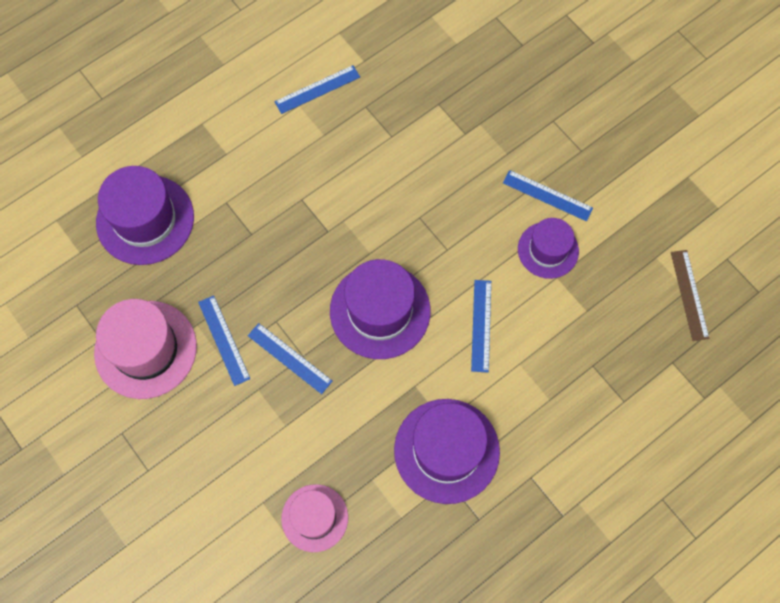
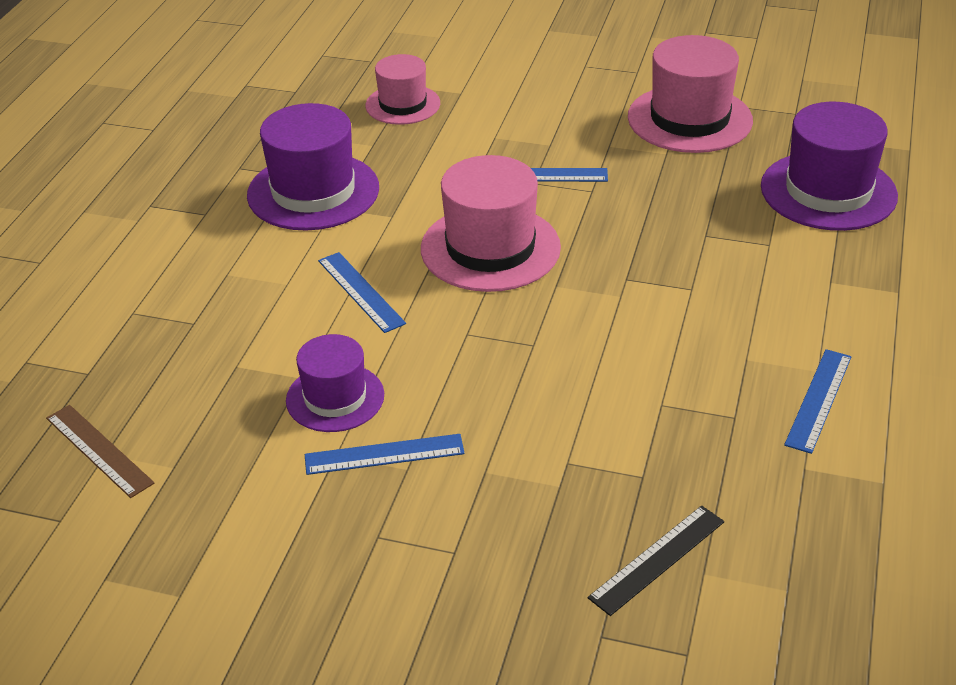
camera: 145 degrees right, 30 degrees down
(224, 340) = (625, 156): blue ruler -> none
(380, 311) = (490, 248): purple hat -> pink hat
(470, 61) = (657, 559): none -> black ruler

